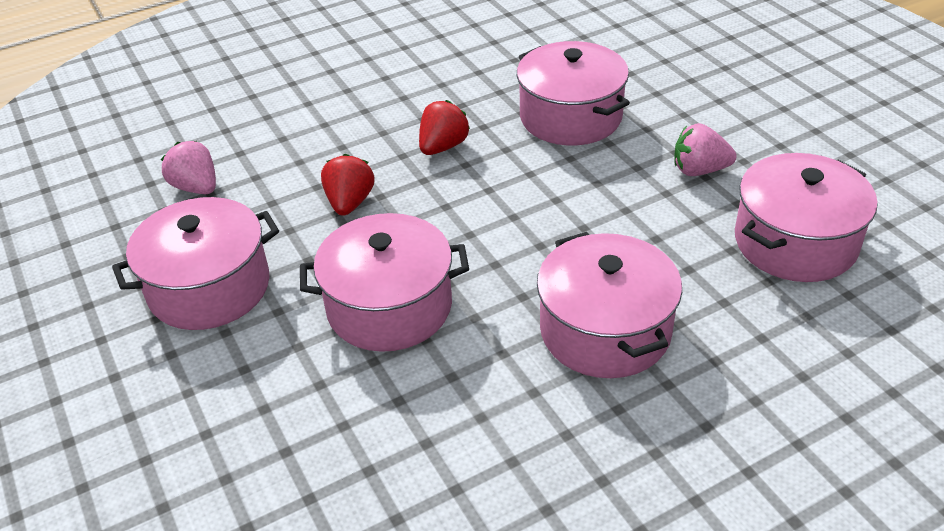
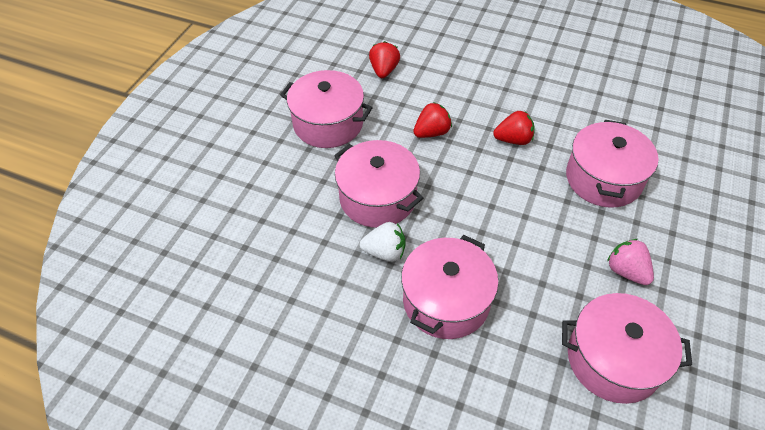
camera: 50 degrees right, 10 degrees up
(196, 187) = (384, 70): pink strawberry -> red strawberry
(479, 347) = (385, 252): none -> white strawberry

